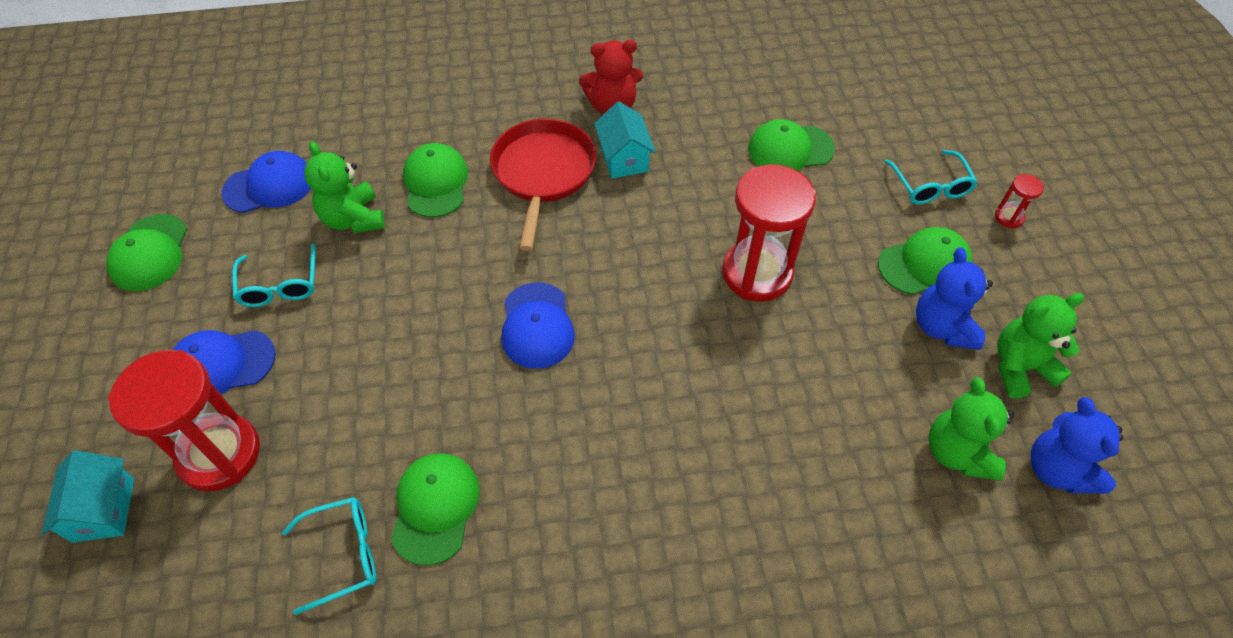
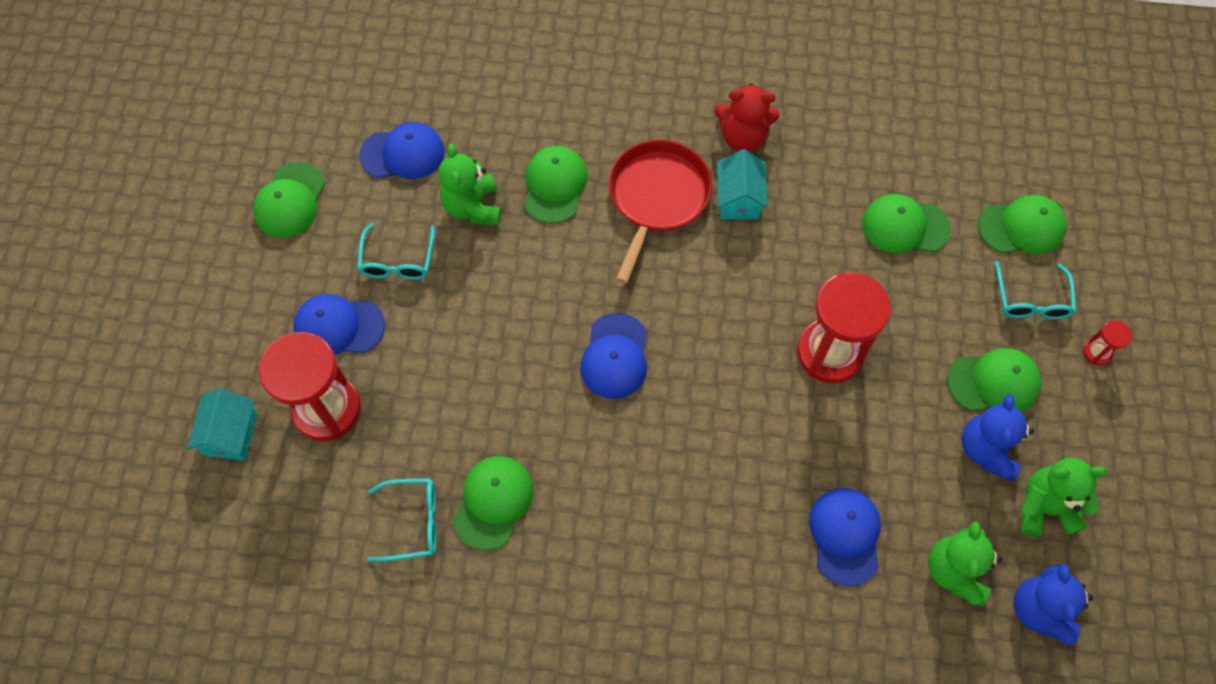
camera: 15 degrees right, 10 degrees up
(832, 446) = (845, 536): none -> blue cap
(897, 128) = (1021, 227): none -> green cap

